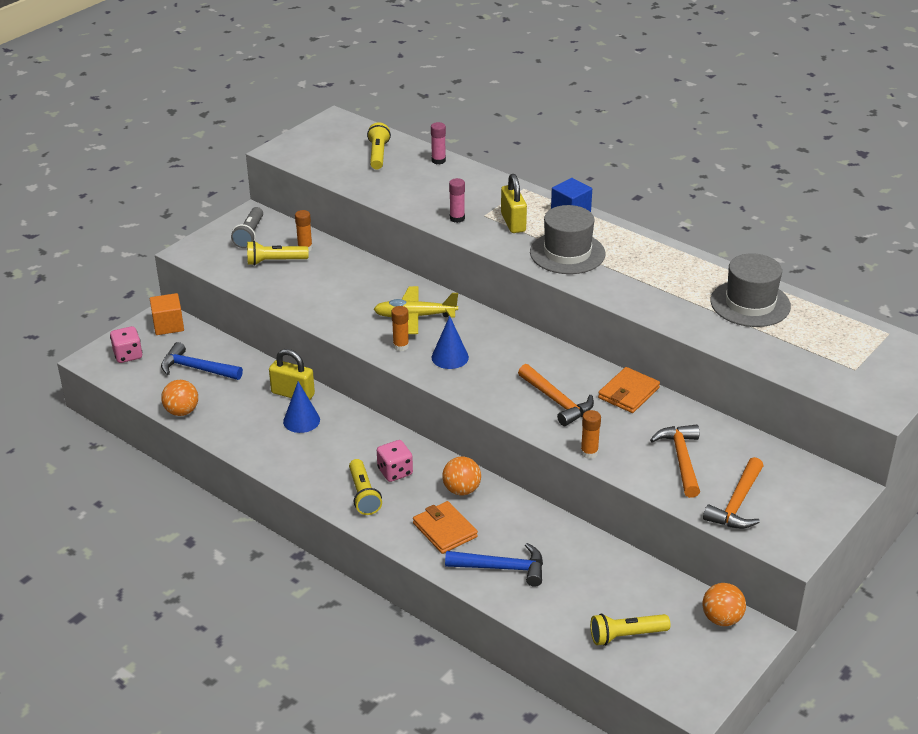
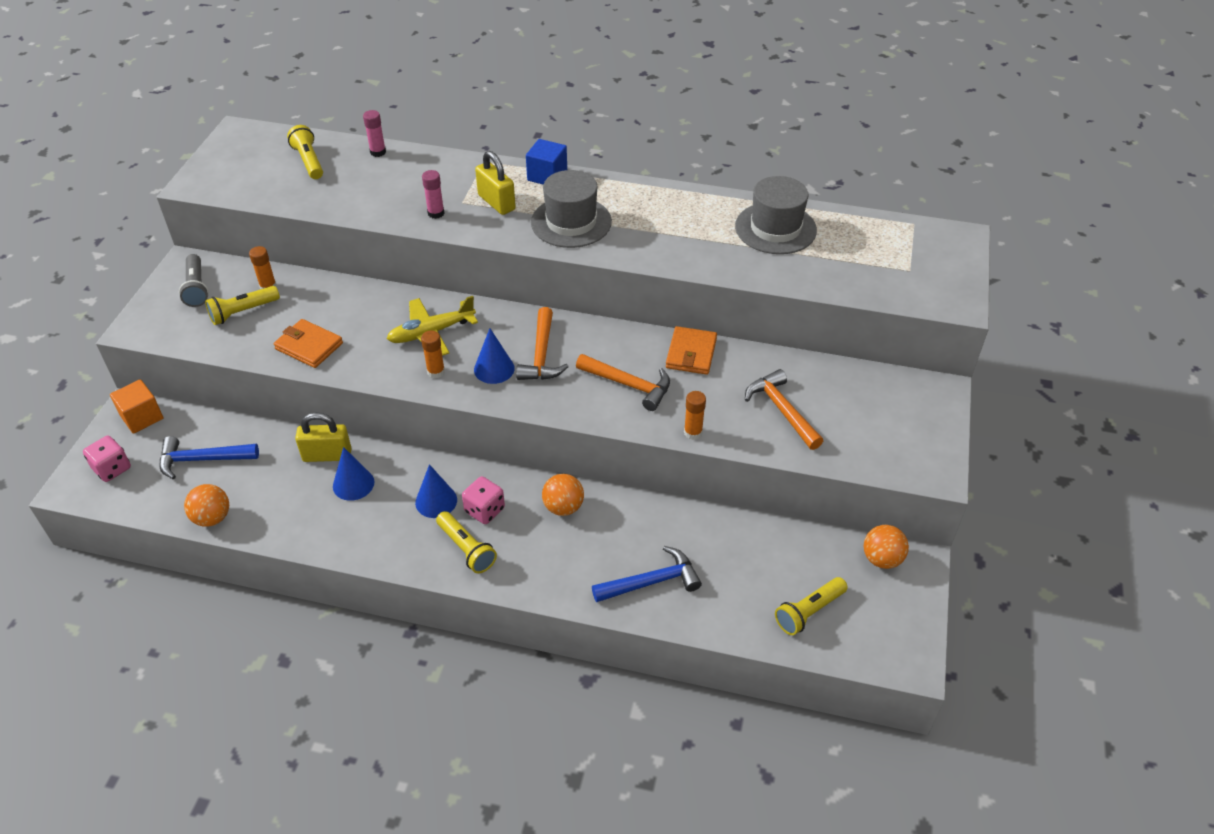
camera: 25 degrees left, 10 degrees up
(359, 453) = (436, 501): none -> blue cone
(445, 530) = (572, 559): orange wallet -> orange wallet (309, 346)
(737, 503) = (859, 440): orange hammer -> orange hammer (541, 355)

